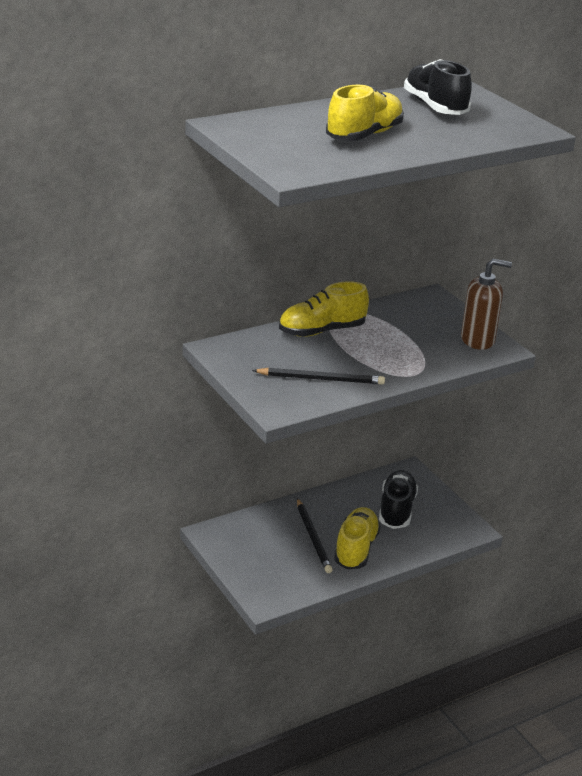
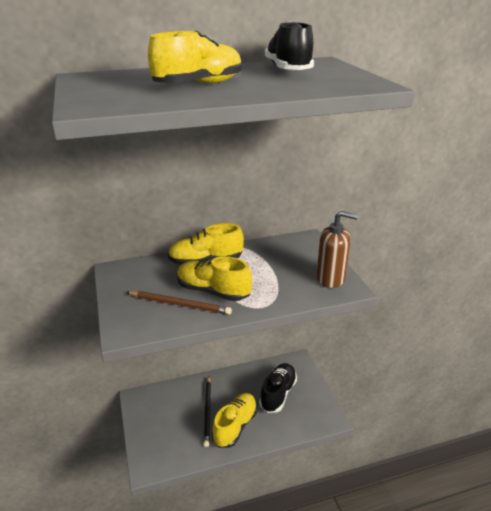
camera: 15 degrees right, 0 degrees up
(321, 379) = (180, 304): black pencil -> brown pencil
(351, 363) = (213, 291): none -> yellow shoe

